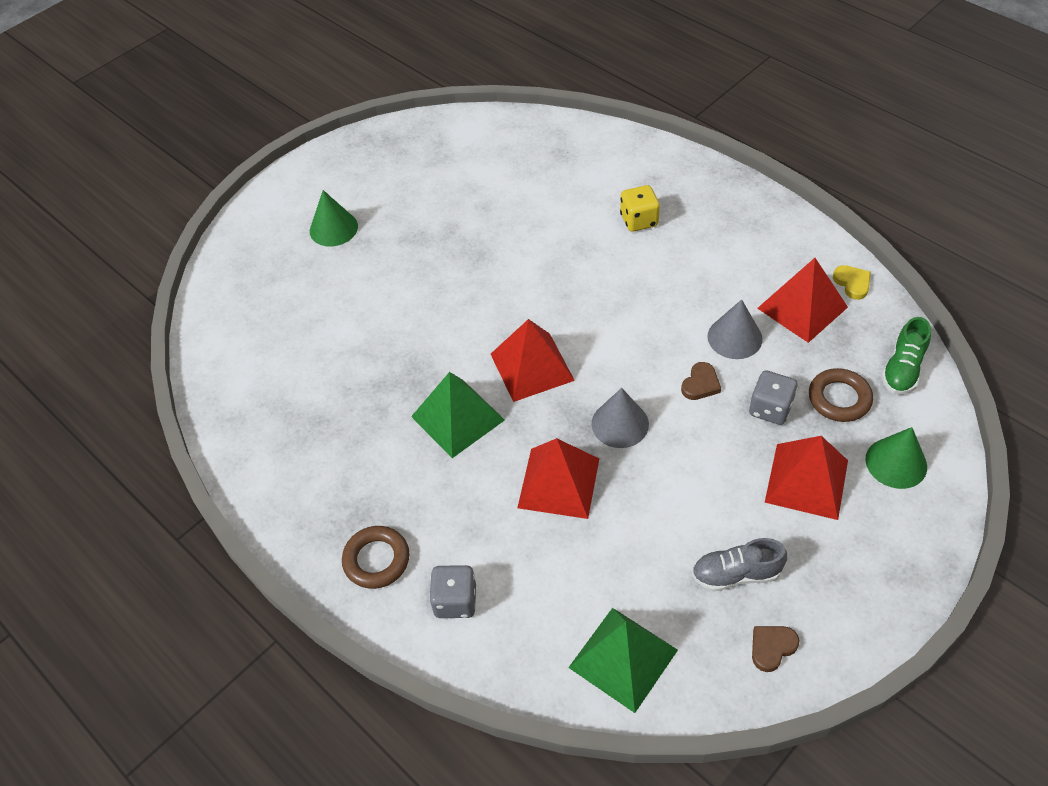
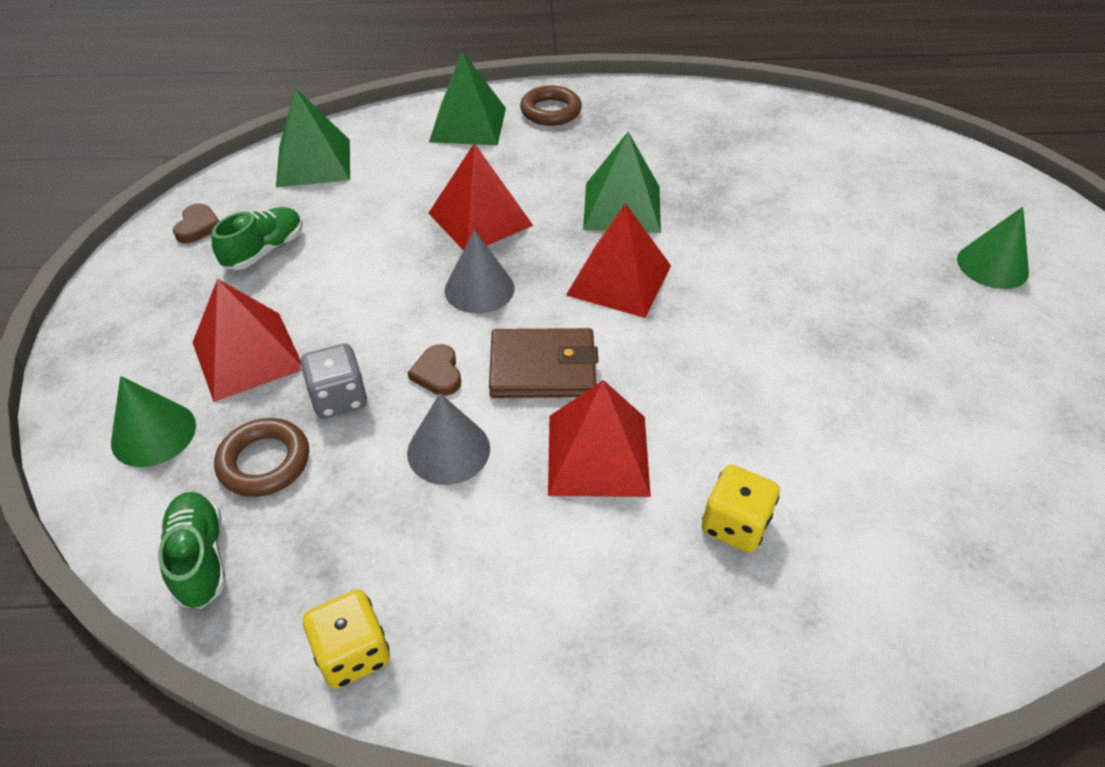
camera: 130 degrees right, 5 degrees down
(455, 601) = (468, 124): grey dice -> green pyramid
(640, 346) = (542, 368): none -> brown wallet
(736, 574) = (264, 250): grey shoe -> green shoe
(802, 307) = (397, 554): red pyramid -> red pyramid (598, 455)
(852, 283) = (353, 653): yellow heart -> yellow dice

